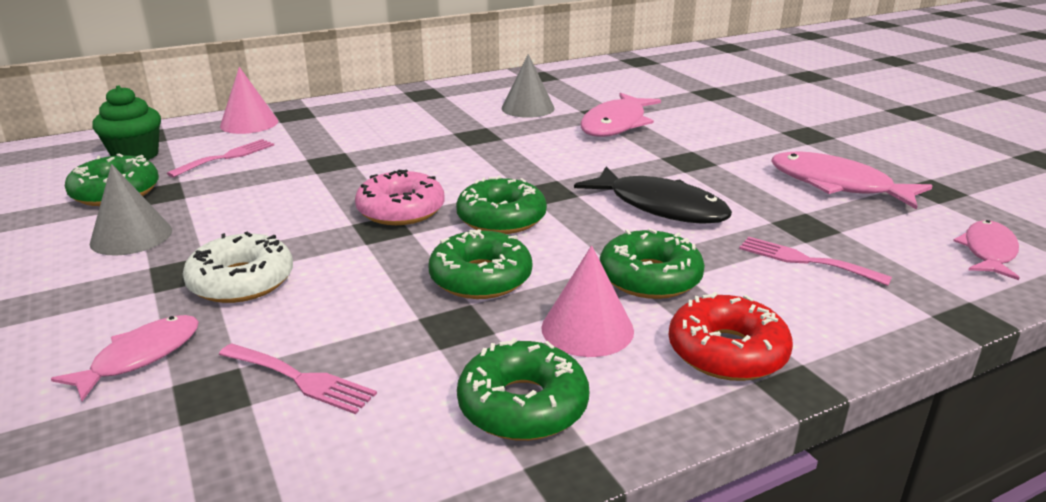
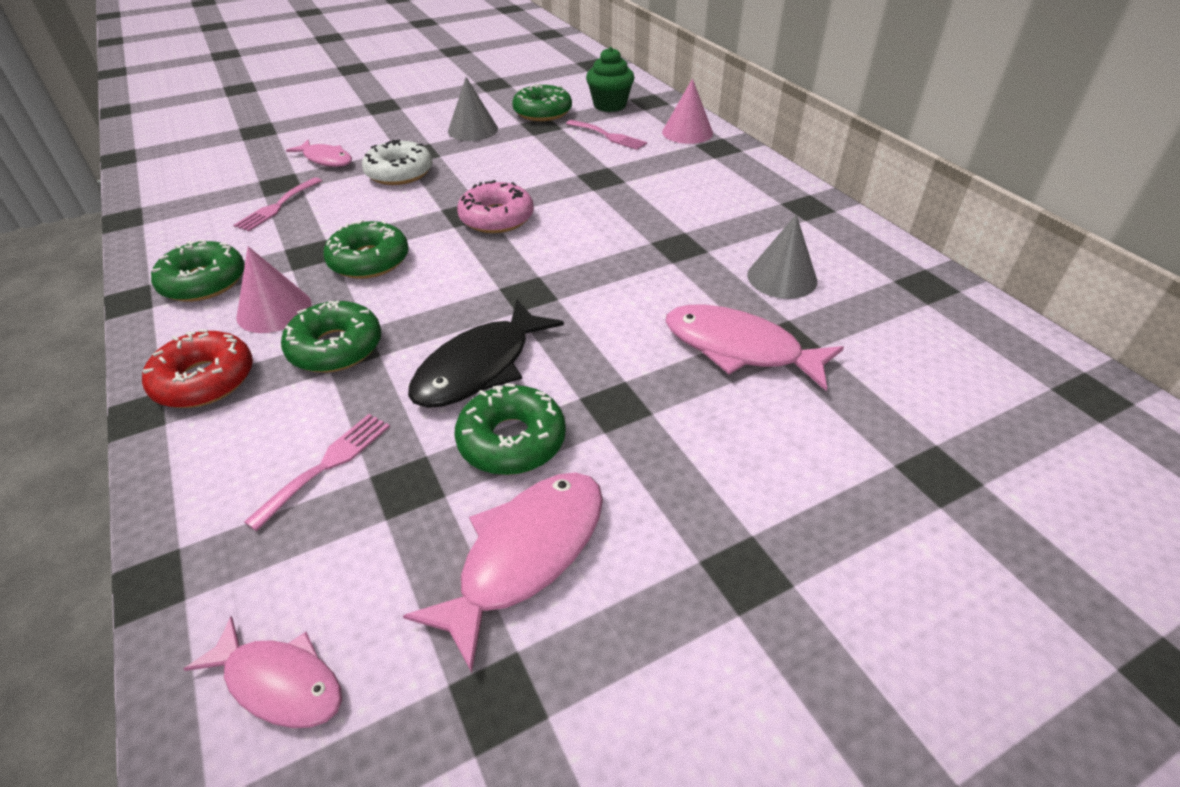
camera: 90 degrees right, 15 degrees up
(501, 218) = (471, 267): green donut -> green donut (512, 440)

